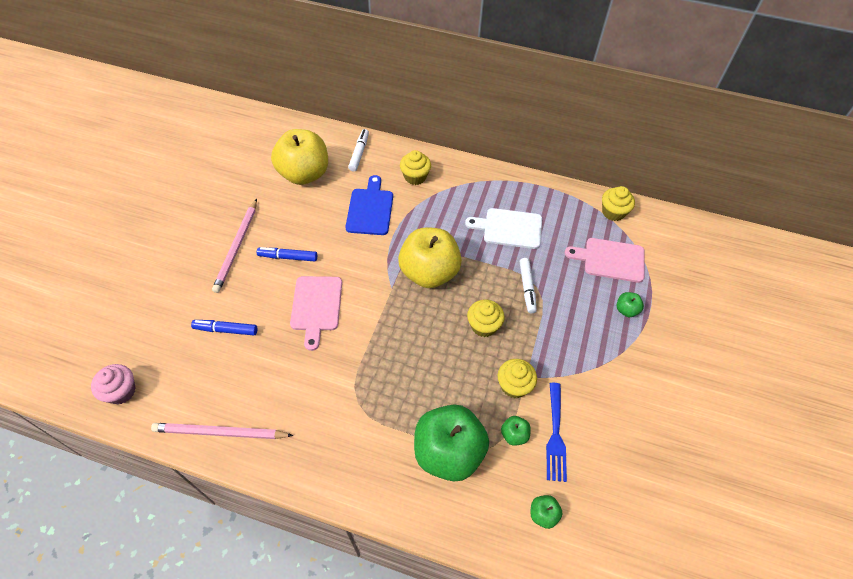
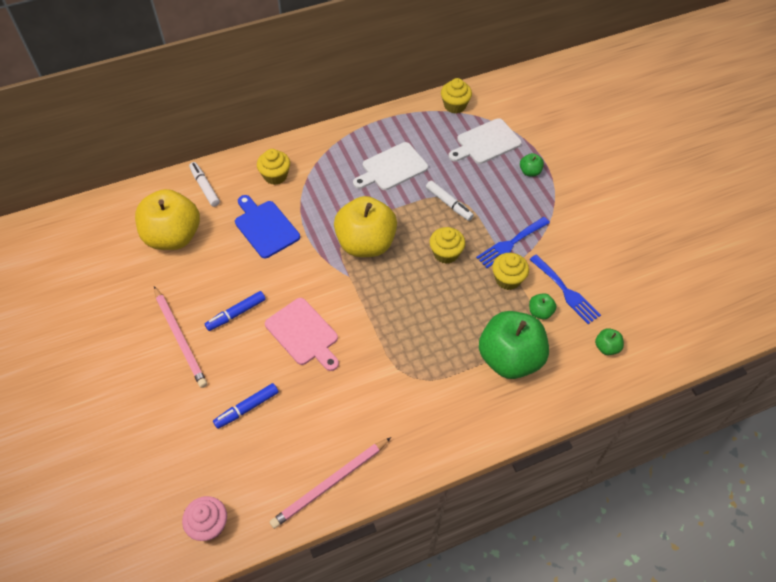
camera: 40 degrees left, 0 degrees up
(547, 358) = (510, 244): none -> blue fork
(610, 260) = (486, 142): pink cutting board -> white cutting board

